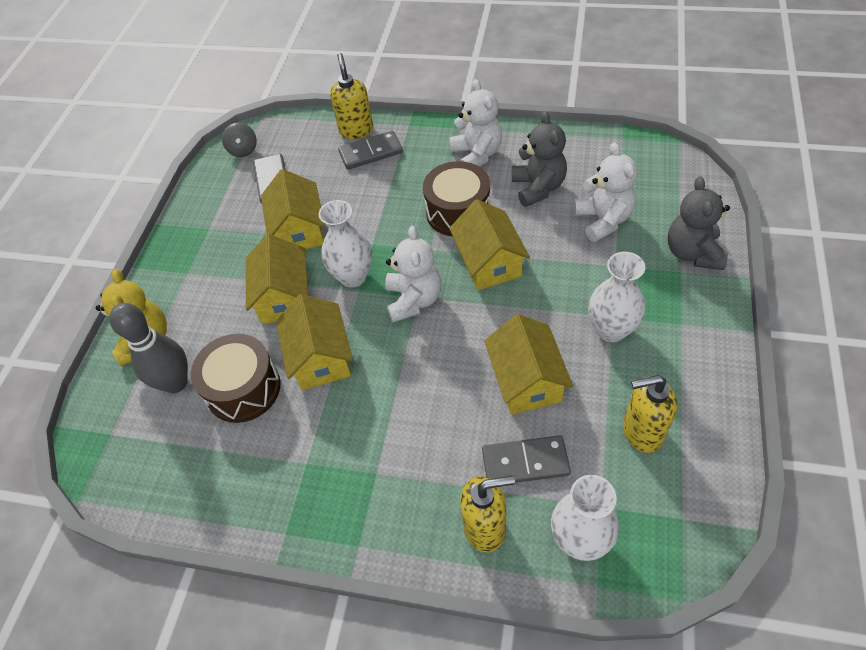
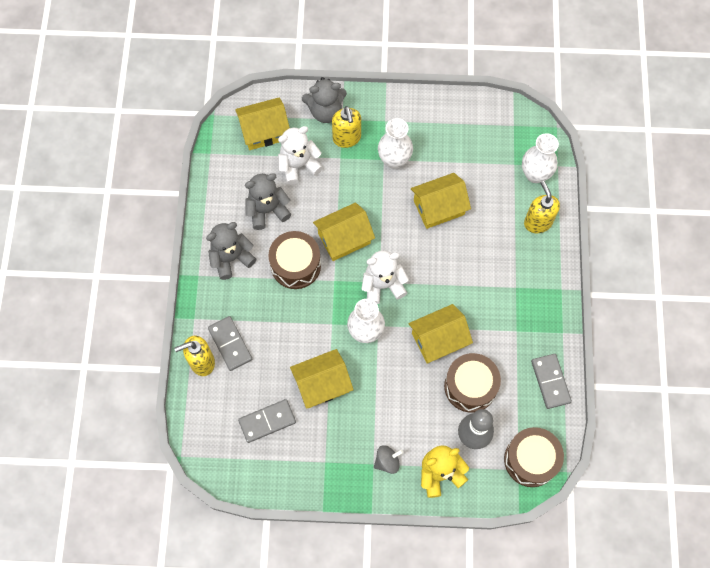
camera: 105 degrees left, 15 degrees up
(115, 452) = (531, 460): none -> brown drum
(243, 150) = (229, 459): grey spinning top -> grey spinning top (387, 461)
(284, 297) = (389, 379): yellow house -> yellow house (264, 131)
(477, 155) = (231, 258): white teddy bear -> grey teddy bear
(525, 462) = (494, 204): grey domino -> grey domino (550, 381)
(642, 432) = (465, 144): yellow soap dispenser -> yellow soap dispenser (347, 138)

